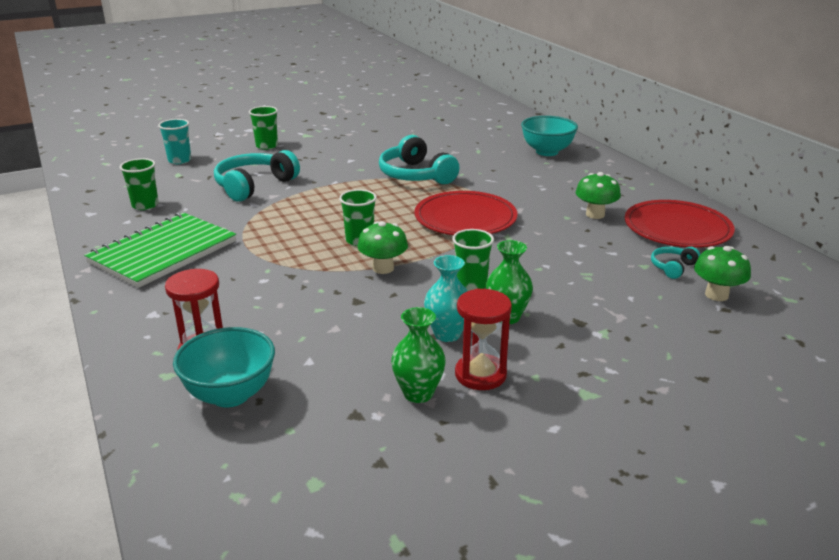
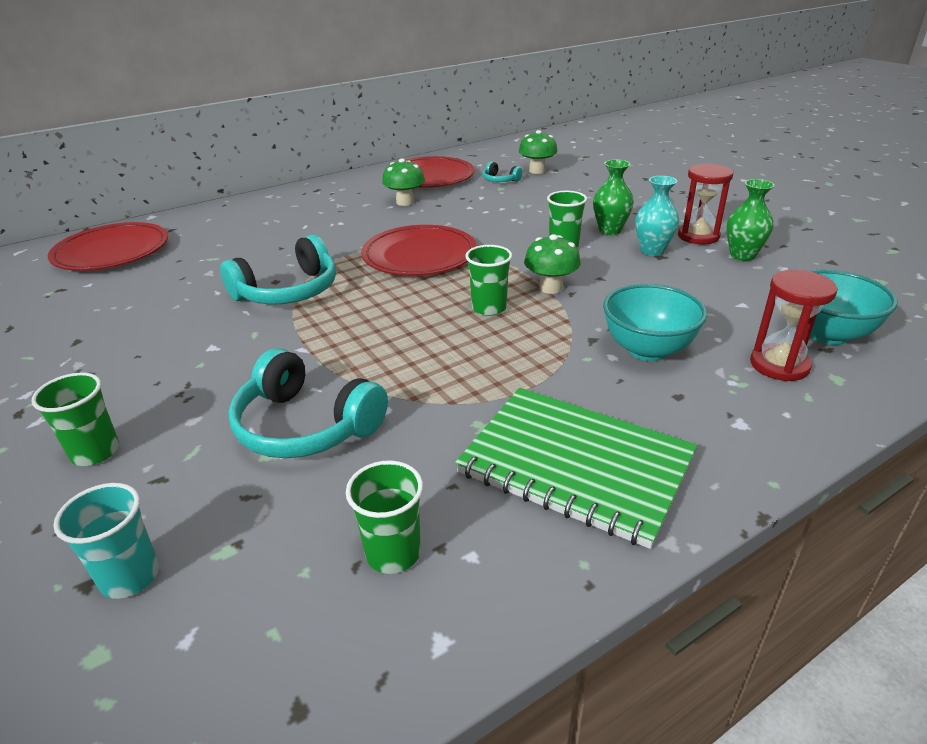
camera: 95 degrees left, 5 degrees up
(497, 124) = (112, 251): none -> red plate
(547, 152) = (232, 222): turquoise bowl -> turquoise bowl (647, 350)

